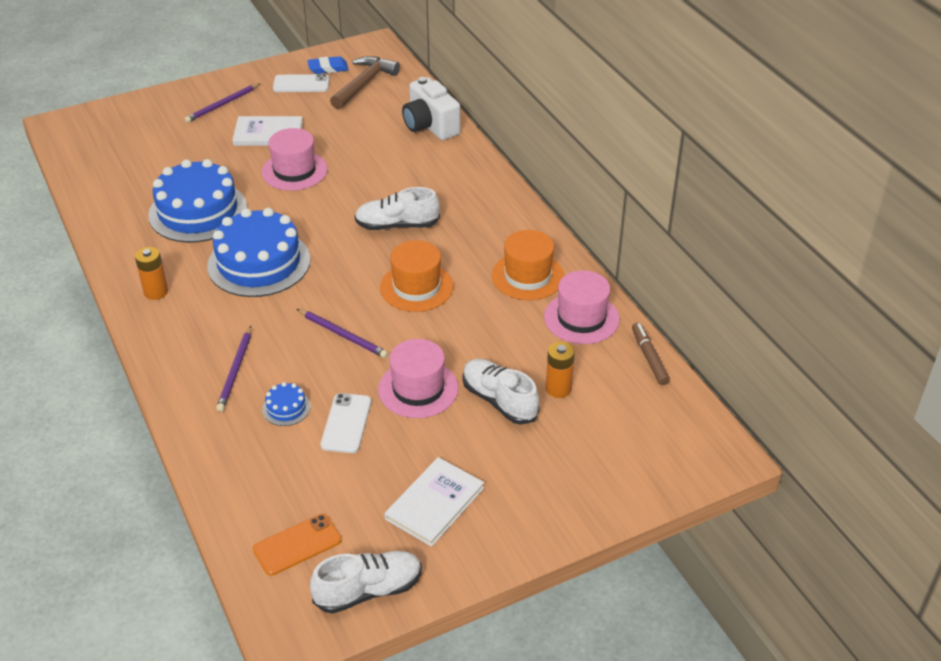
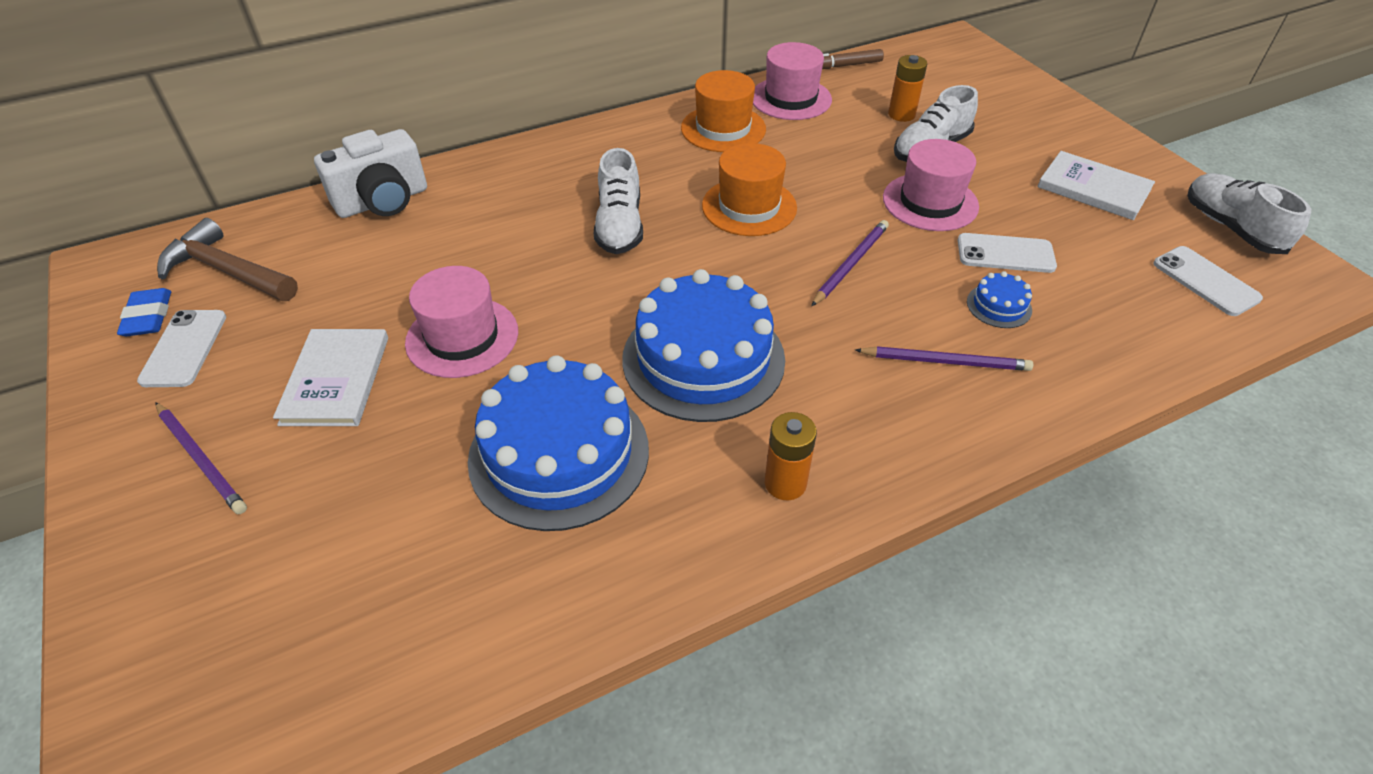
camera: 90 degrees left, 5 degrees up
(297, 545) = (1205, 281): orange phone -> white phone

